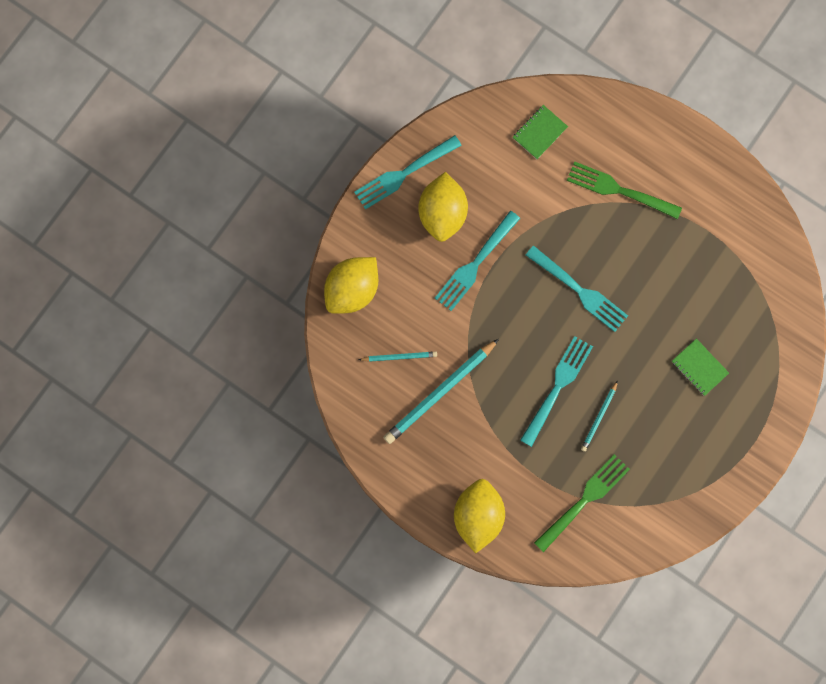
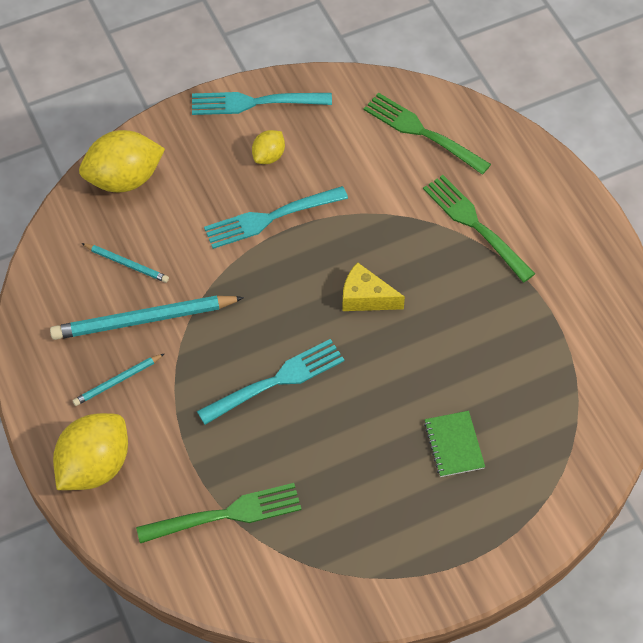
camera: 30 degrees right, 20 degrees down
(442, 213) = (269, 156): yellow lemon -> yellow lemon, size x0.52
(539, 132) = (423, 133): green notebook -> green fork
(578, 290) = (365, 297): turquoise fork -> yellow cheese
(599, 417) = (303, 436): turquoise pencil -> turquoise pencil (117, 381)

